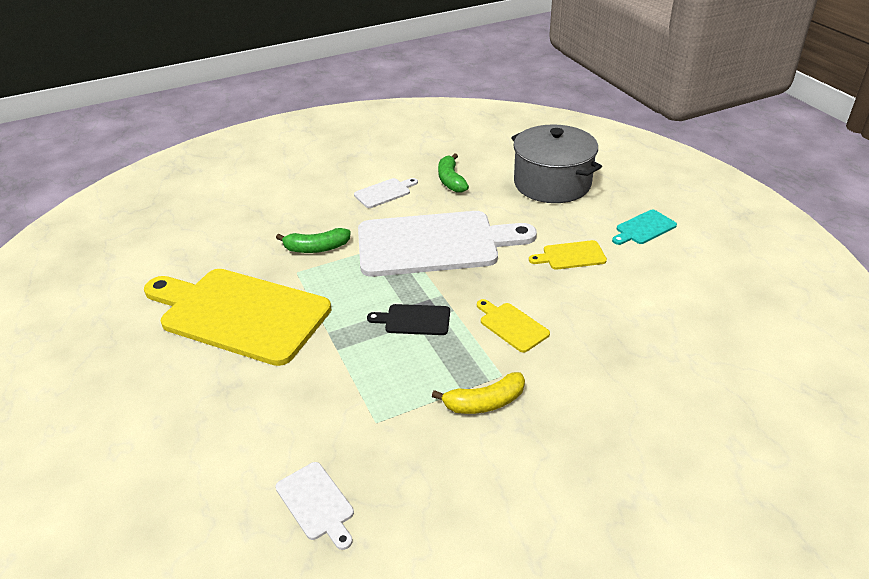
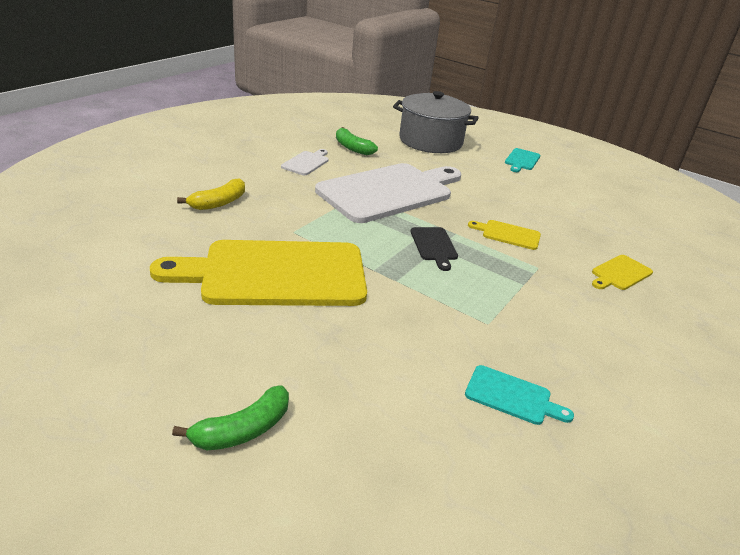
camera: 35 degrees left, 5 degrees down
(316, 248) = (292, 211): green banana -> green banana (242, 430)
(316, 503) = (512, 396): white cutting board -> turquoise cutting board
(414, 320) = (434, 246): black cutting board -> black cutting board turned 75 degrees counterclockwise
(484, 403) = (548, 288): yellow banana -> yellow banana (219, 203)
(571, 256) = (495, 184): yellow cutting board -> yellow cutting board (620, 273)

